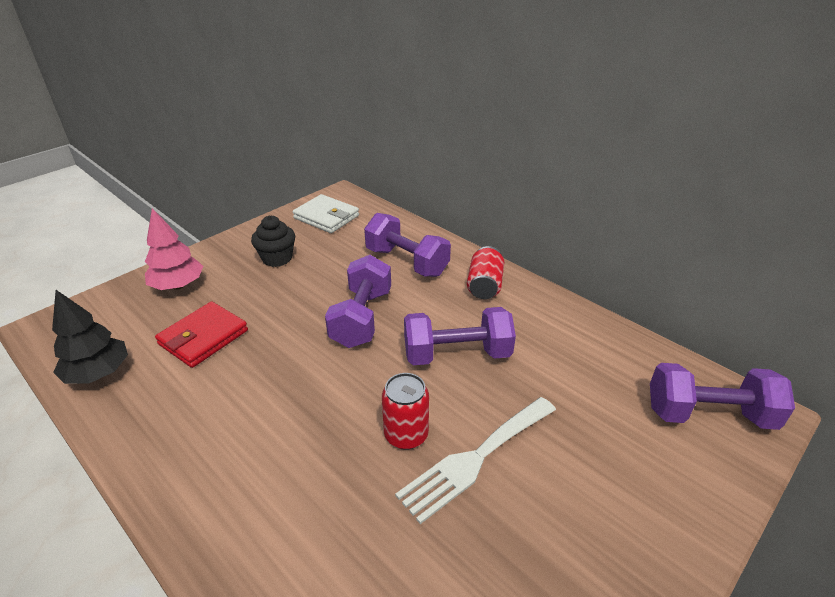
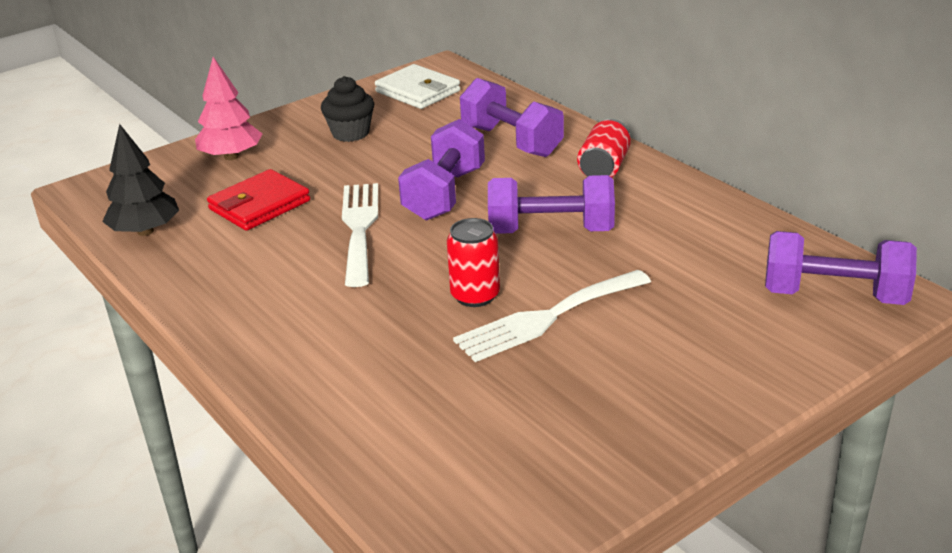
camera: 10 degrees right, 5 degrees down
(293, 359) = (359, 228): none -> white fork

